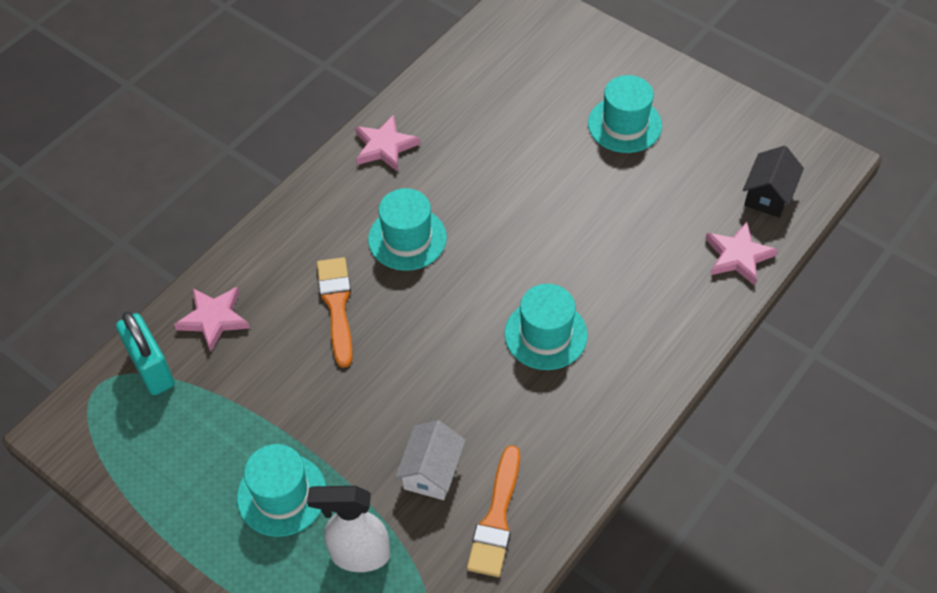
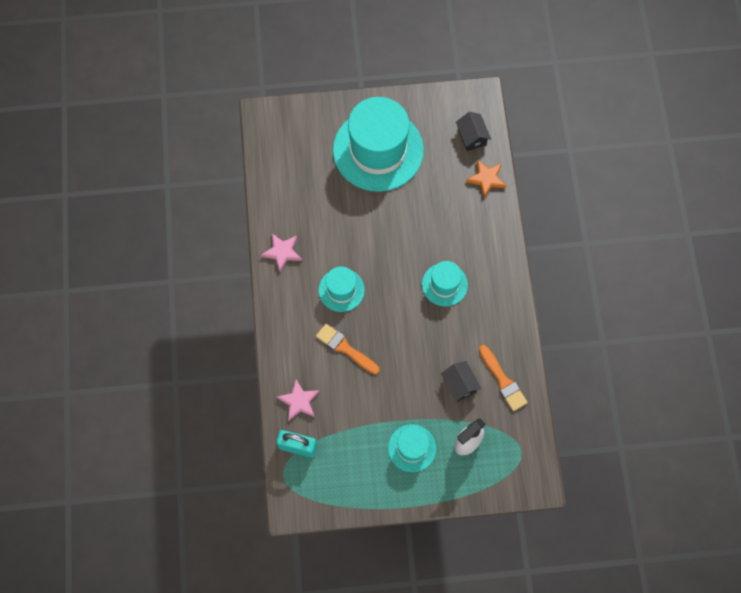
camera: 45 degrees left, 15 degrees up
(431, 471) = (459, 384): white house -> black house
(624, 124) = (378, 150): turquoise hat -> turquoise hat, size x2.06
(738, 256) = (486, 179): pink star -> orange star

